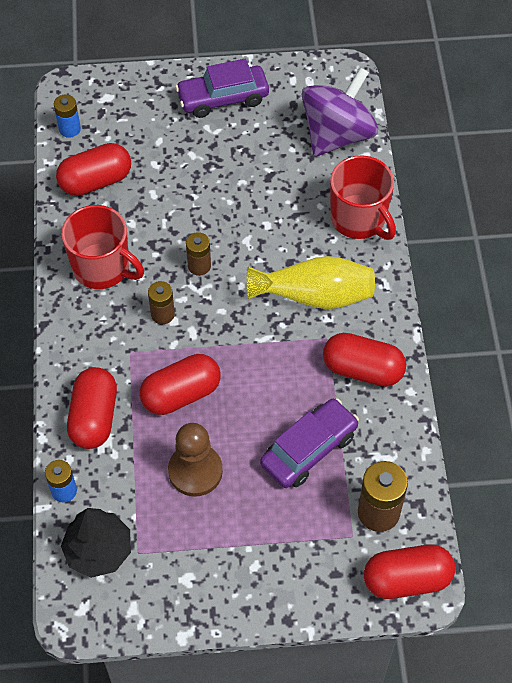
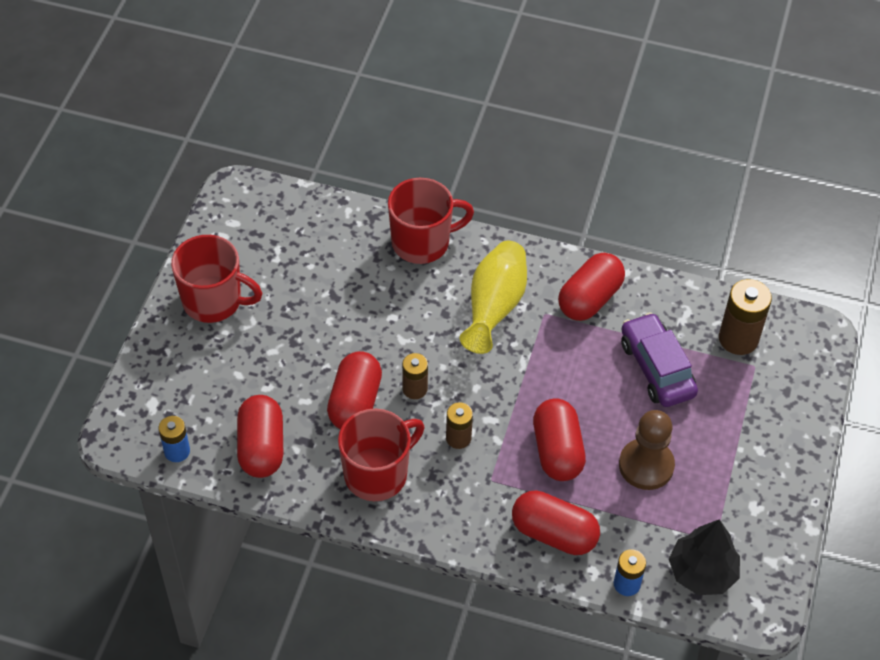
camera: 70 degrees left, 5 degrees down
(223, 98) = (213, 301): purple car -> red mug
(337, 135) = (313, 223): purple spinning top -> none
(407, 579) = (808, 341): red capsule -> red capsule (355, 403)

